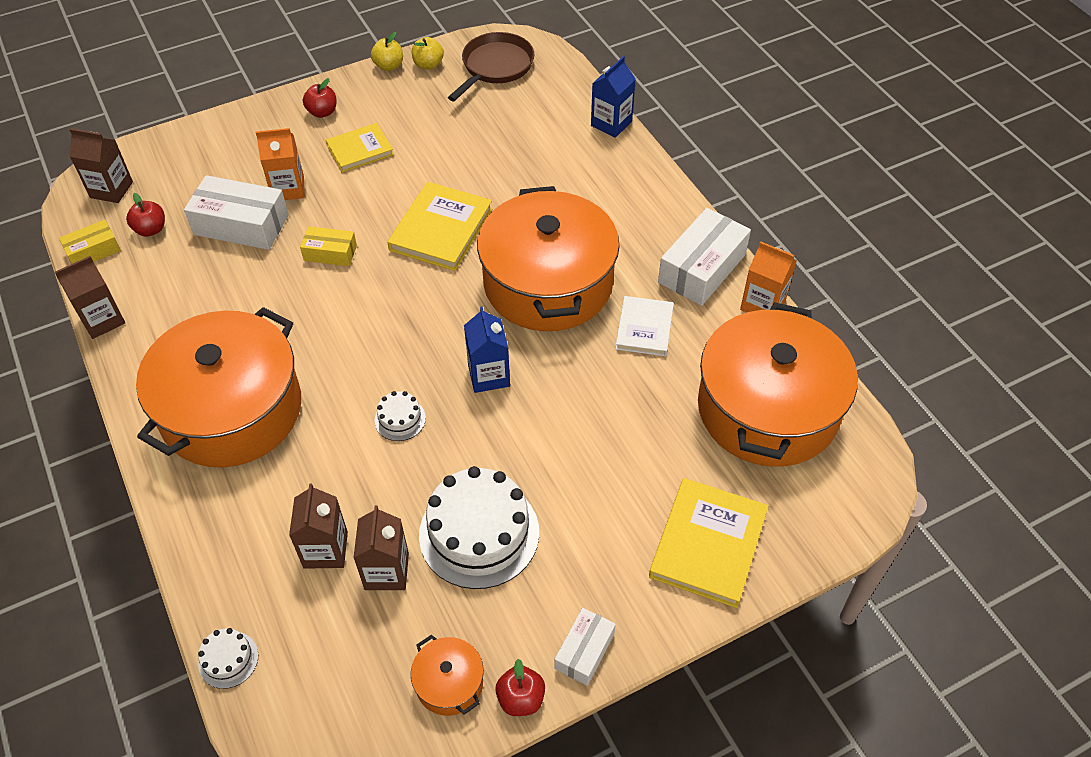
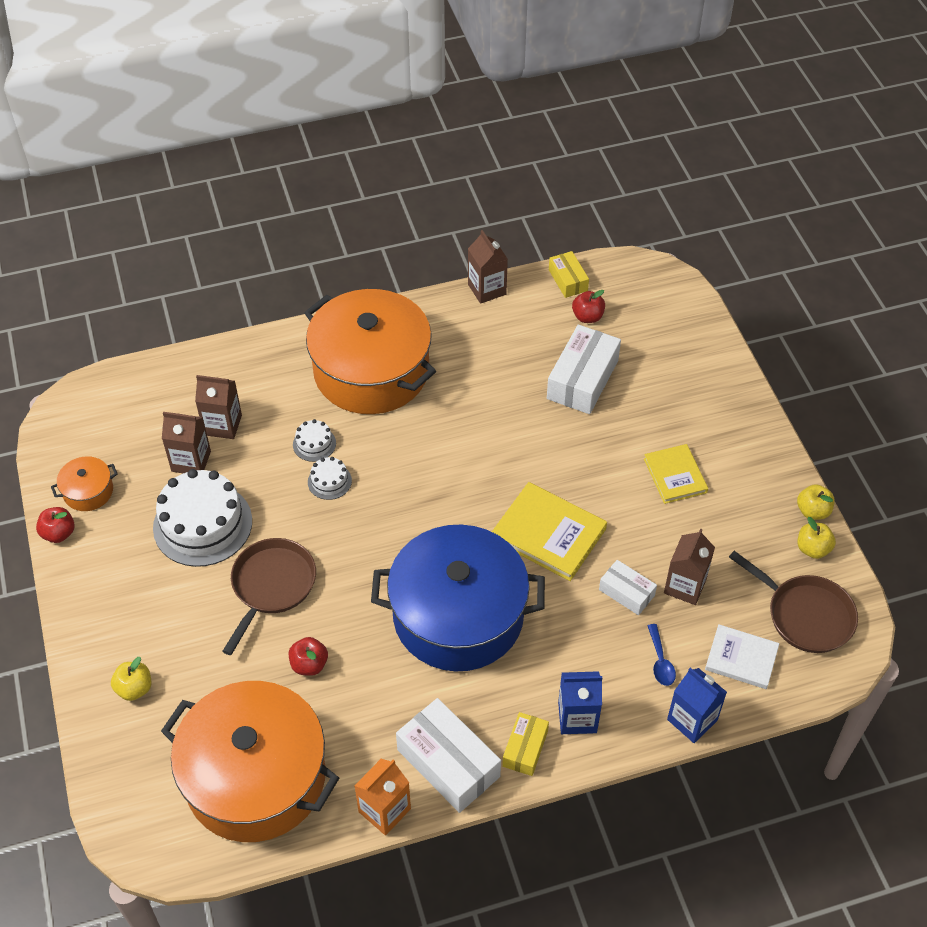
camera: 100 degrees right, 0 degrees up
(111, 190) = (643, 289): brown carton -> brown carton (685, 586)
(228, 659) = (156, 367): white cake -> white cake (314, 444)
(288, 189) = (626, 415): orange carton -> none
(322, 112) = (738, 447): red apple -> red apple (309, 664)
(330, 253) = (533, 444): yellow box -> yellow box (525, 748)
(489, 375) = (358, 551): blue carton -> blue carton (577, 717)
(548, 283) = (458, 615): orange pot -> blue pot
(548, 444) = (271, 586): none -> brown pan
(561, 145) = (660, 661): none -> blue spoon
(584, 651) = (78, 580): white box -> white box (626, 592)
(644, 328) = (381, 690): white book -> white book (741, 658)
(708, 544) = (134, 688): yellow book -> yellow apple

